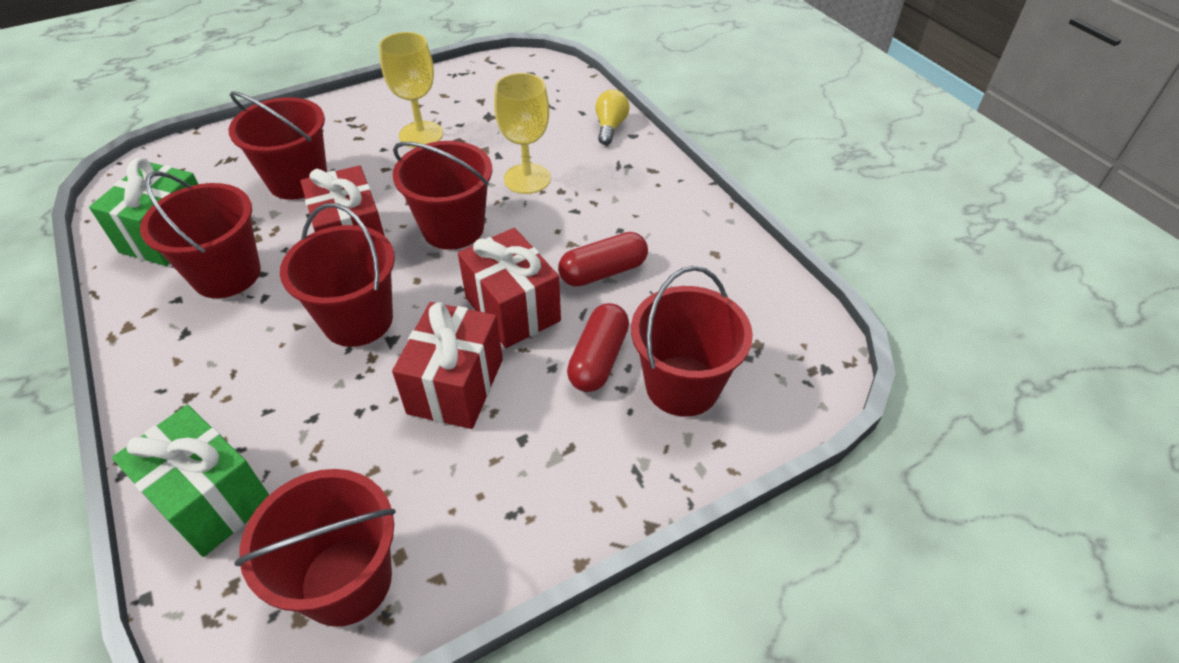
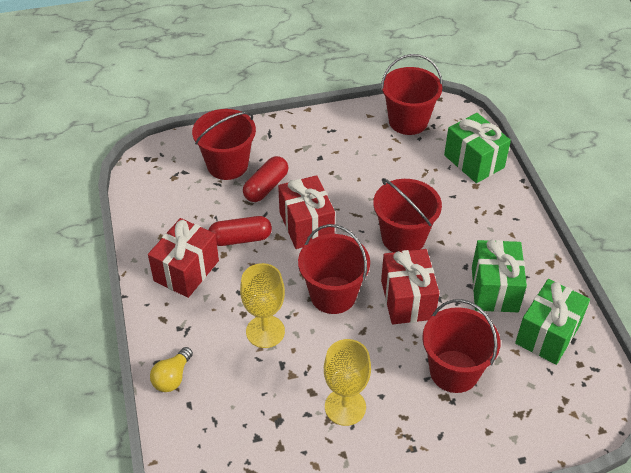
camera: 165 degrees left, 0 degrees up
(227, 274) = (494, 289): red bucket -> green gift
(455, 386) = (349, 188): red gift -> red gift (186, 271)

